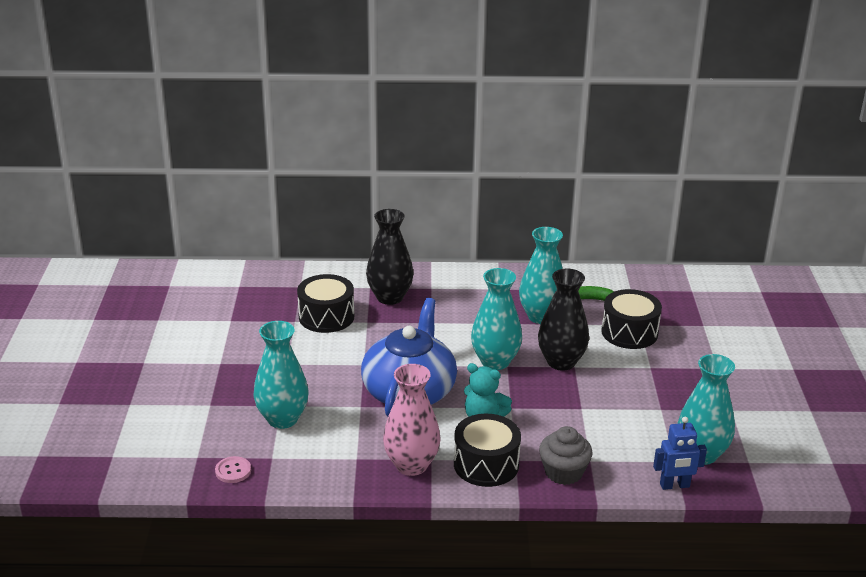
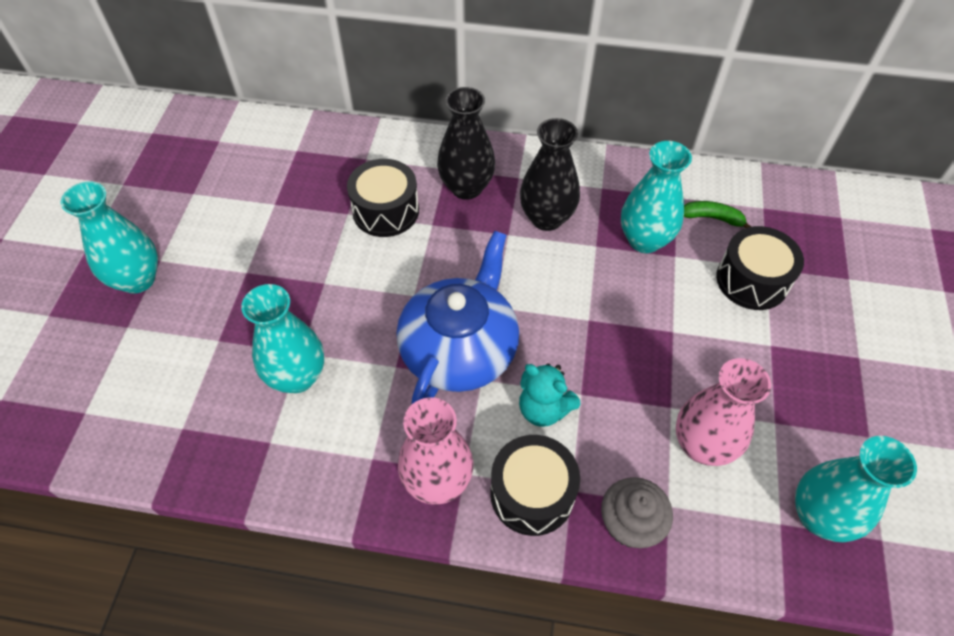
camera: 10 degrees right, 25 degrees up
(233, 471) = (218, 459): pink button -> none
(495, 361) = (574, 310): turquoise vase -> turquoise vase (138, 279)
(561, 362) = (657, 321): black vase -> black vase (546, 218)
(609, 426) = (702, 445): none -> pink vase
(674, 485) = (775, 571): blue robot -> none

